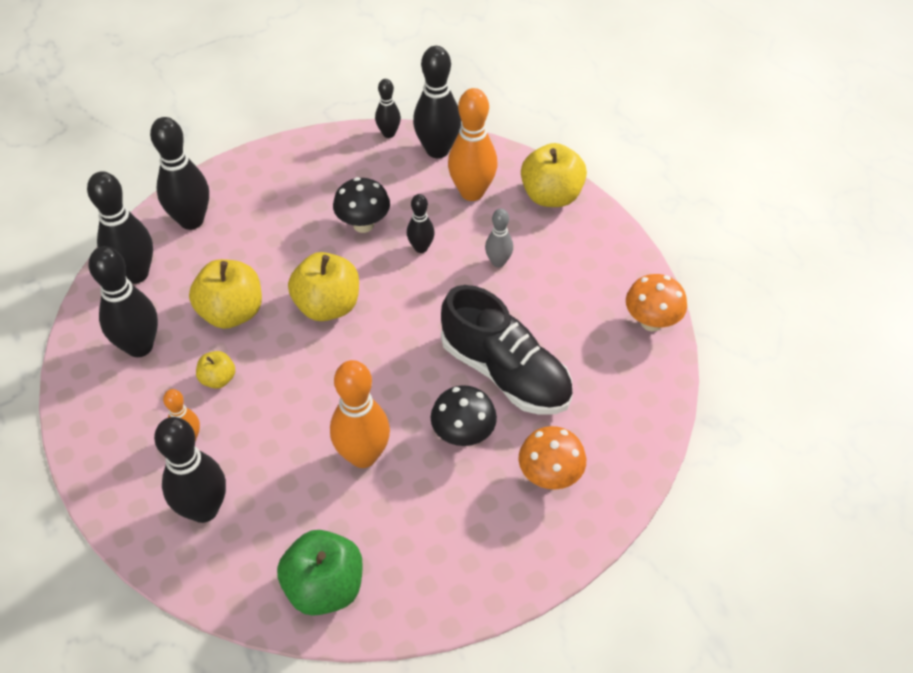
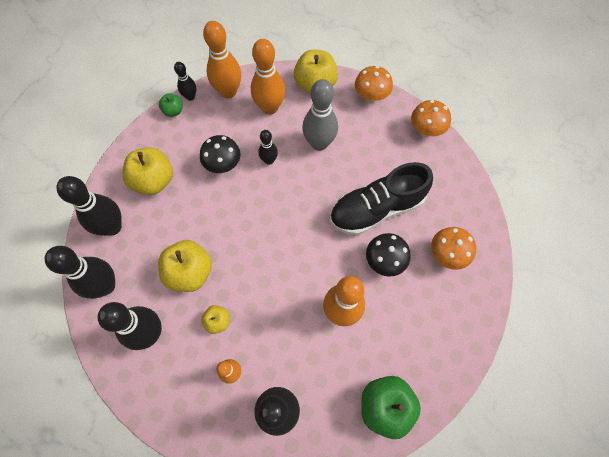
camera: 35 degrees left, 15 degrees up
(327, 306) = (245, 231): yellow apple -> yellow apple (154, 181)
(357, 139) = (173, 111): none -> green apple
(437, 150) = (228, 91): black bowling pin -> orange bowling pin
(498, 262) = (319, 143): grey bowling pin -> grey bowling pin, size x1.83
(505, 373) = (376, 209): black shoe -> black shoe turned 150 degrees clockwise
(611, 246) = (371, 97): none -> orange mushroom

